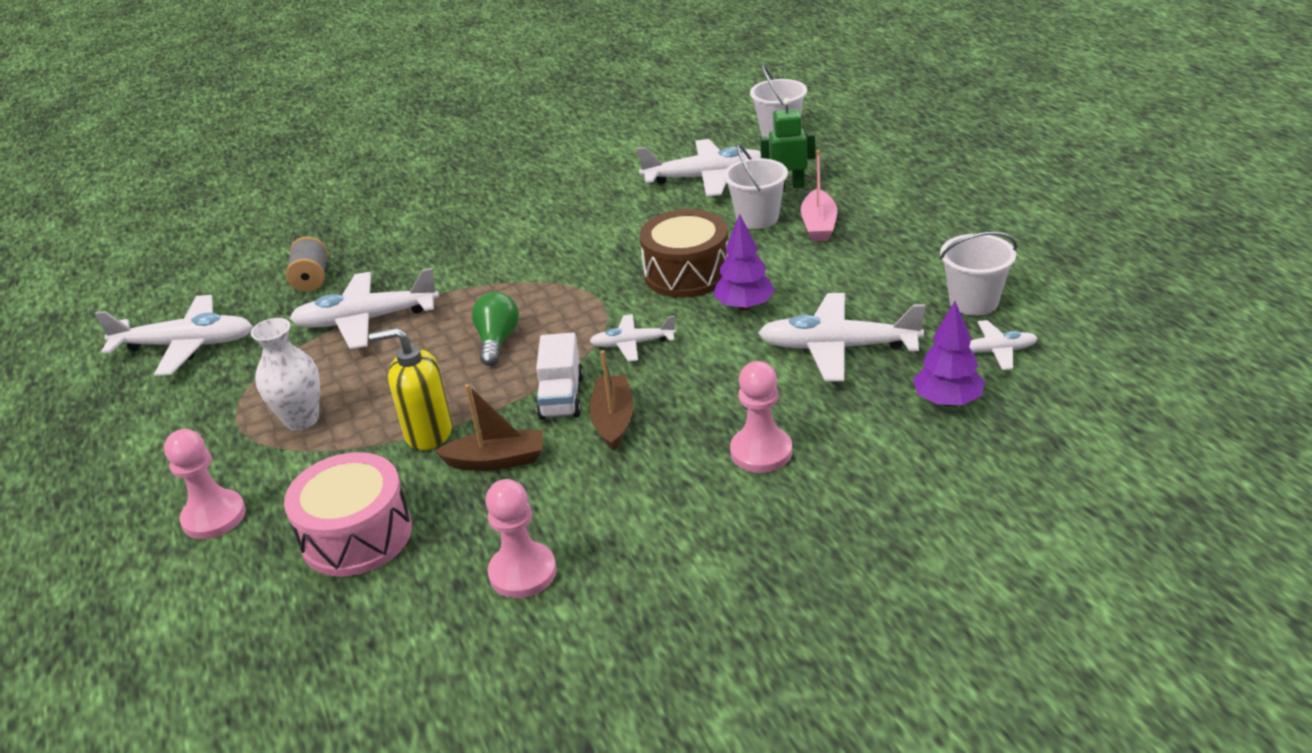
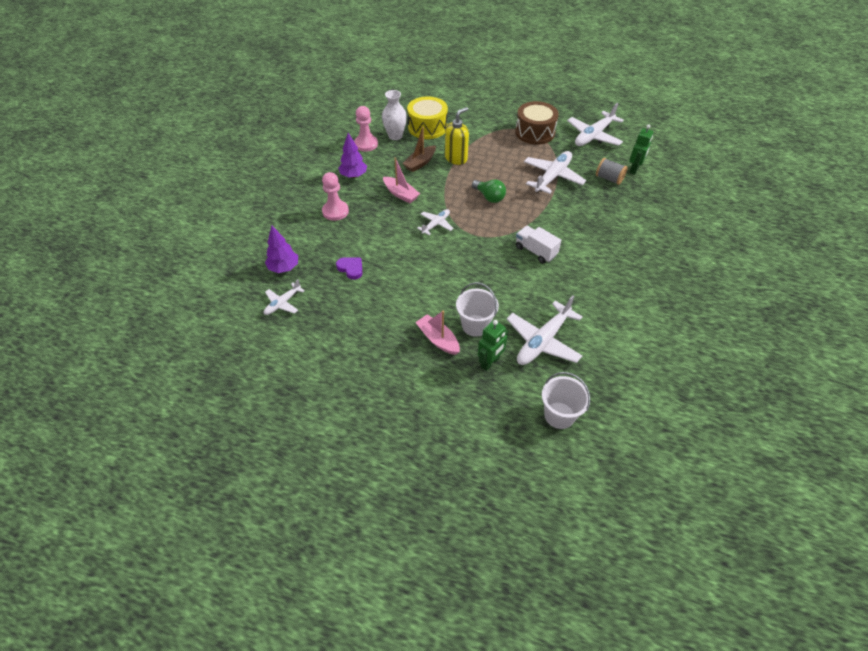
camera: 130 degrees right, 15 degrees up
(214, 517) = (475, 110): pink pawn -> none
(259, 273) = (634, 169): none -> green robot
(302, 420) = (503, 140): white vase -> white vase (395, 136)
(356, 535) = (427, 127): pink drum -> yellow drum
(562, 397) = (431, 191): white truck -> white truck (535, 251)
(613, 420) = (400, 194): brown boat -> pink boat
(687, 273) = (462, 270): brown drum -> brown drum (535, 132)
(744, 306) = (414, 267): purple tree -> purple tree (353, 175)
(838, 348) = (351, 268): white plane -> purple heart
(973, 302) = (312, 329): white bucket -> none

